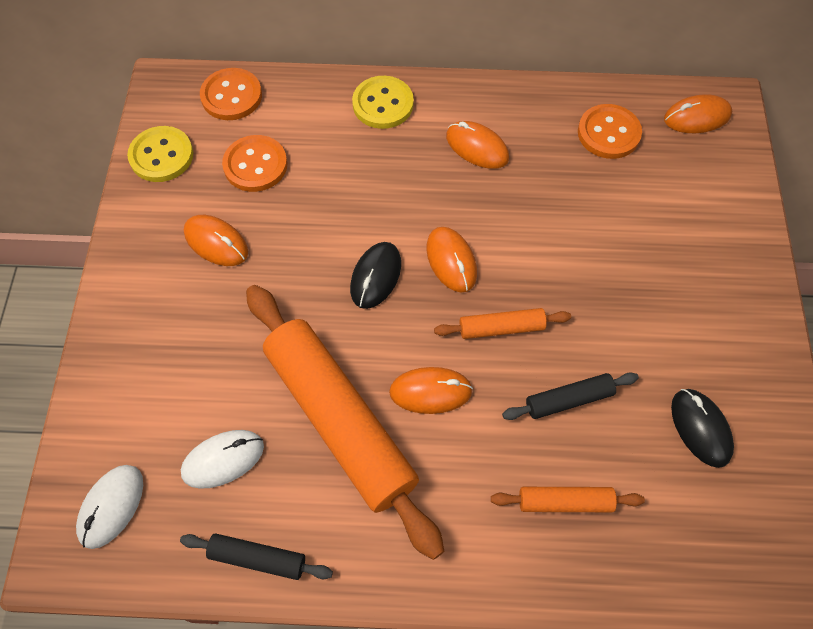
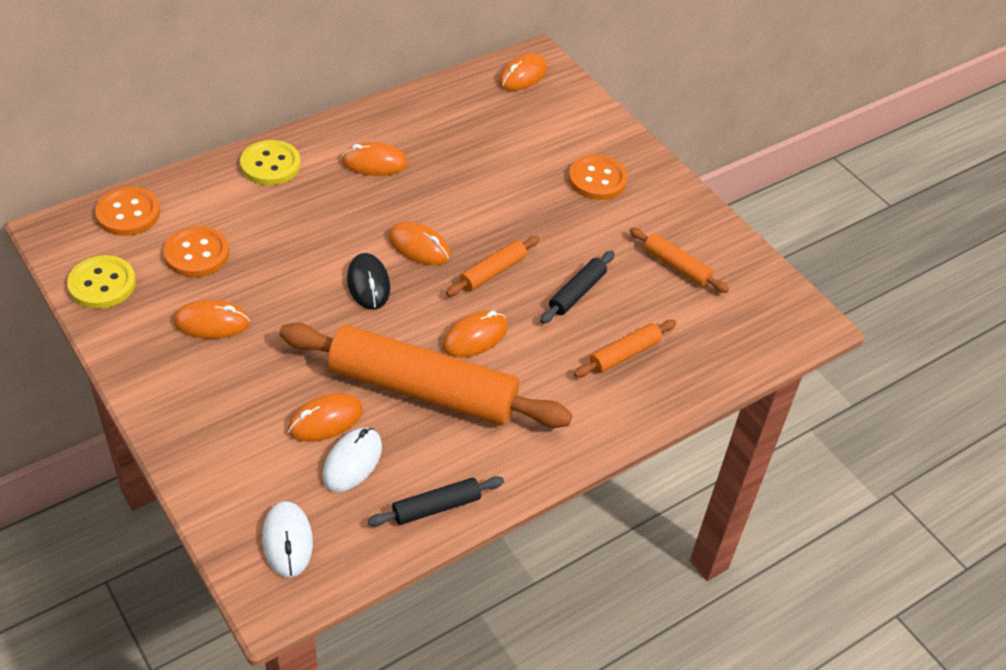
camera: 40 degrees left, 15 degrees down
(233, 400) = (325, 420): none -> orange mouse
(608, 133) = (467, 112): orange button -> orange button (597, 179)
(700, 428) = (676, 266): black mouse -> orange rolling pin

